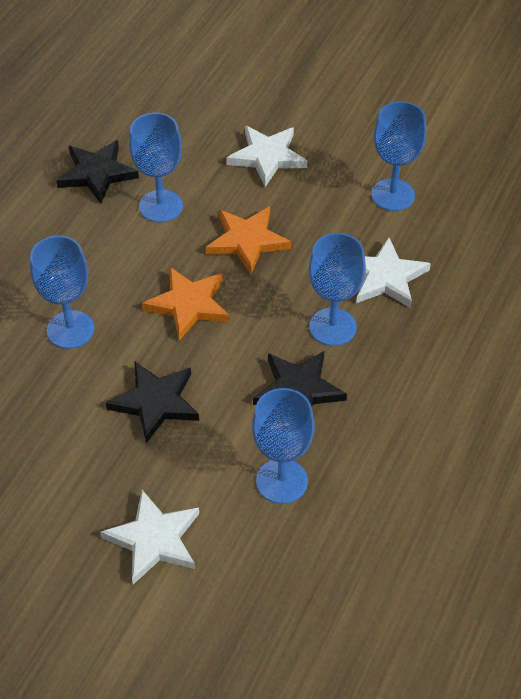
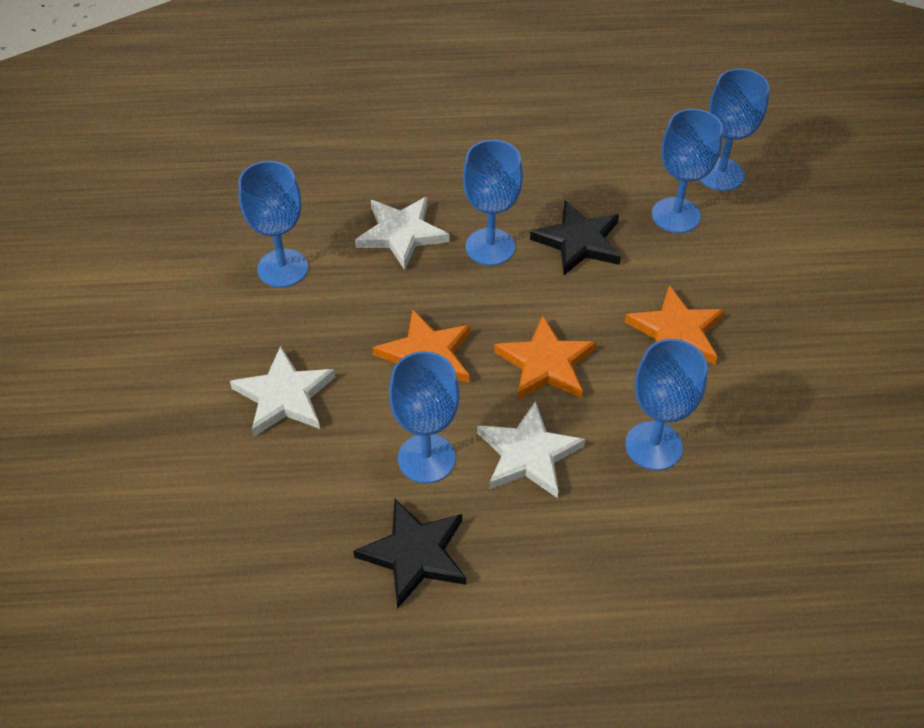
camera: 120 degrees left, 0 degrees up
(154, 539) = (799, 268): white star -> white star (528, 454)
(155, 402) = (676, 332): black star -> orange star
(311, 553) = (720, 174): none -> blue goblet

